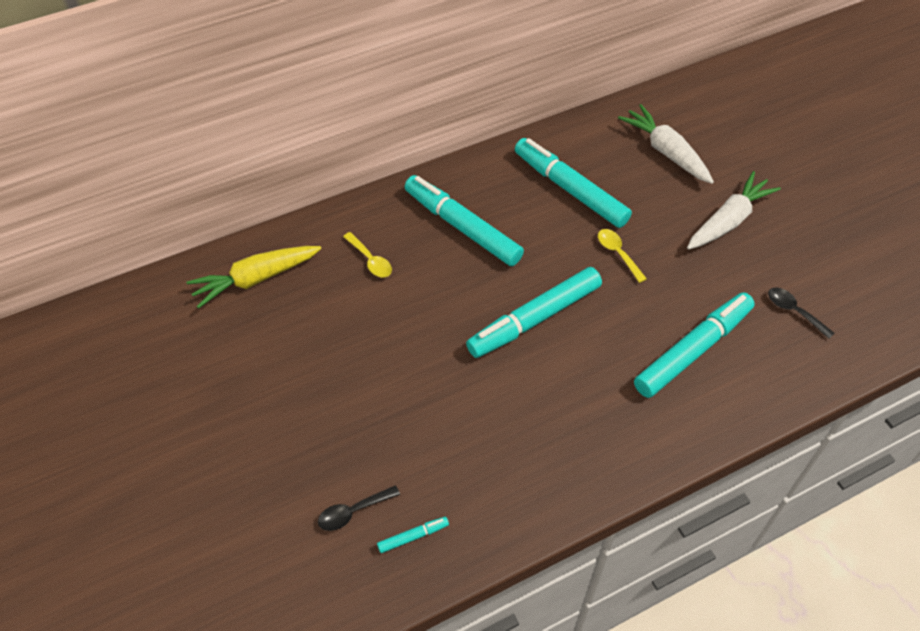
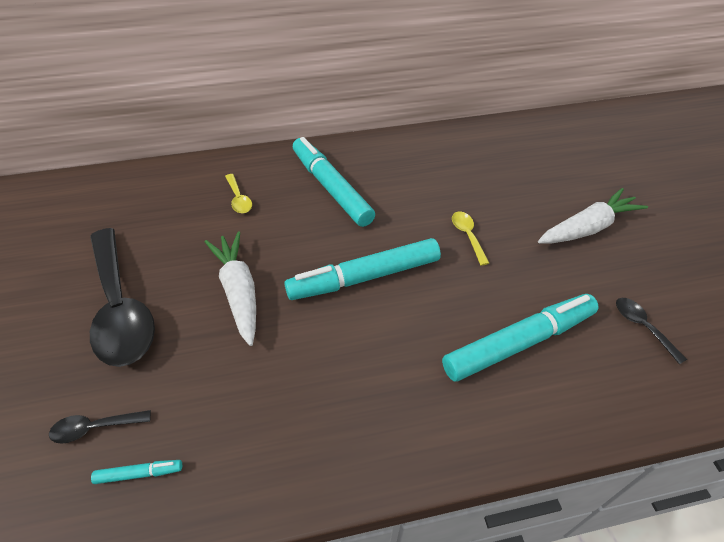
camera: 15 degrees right, 5 degrees down
(255, 279) = (135, 195): yellow carrot -> none
(312, 402) = (121, 307): none -> black spoon
(570, 189) = (440, 175): turquoise marker -> none
(665, 151) = (539, 161): white carrot -> white carrot (239, 291)

